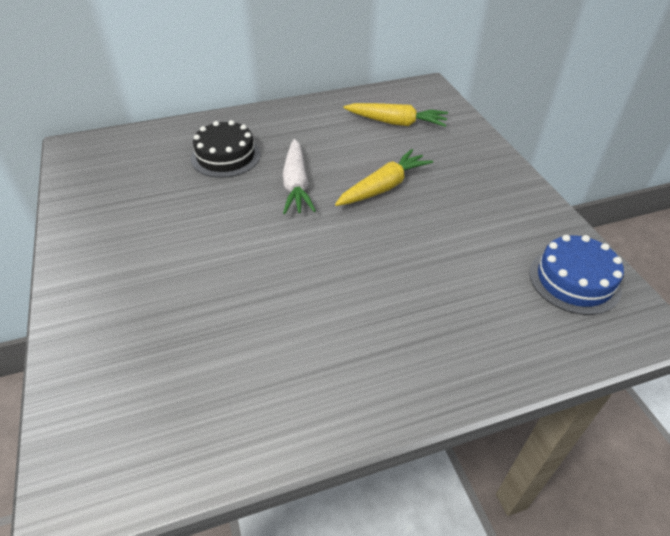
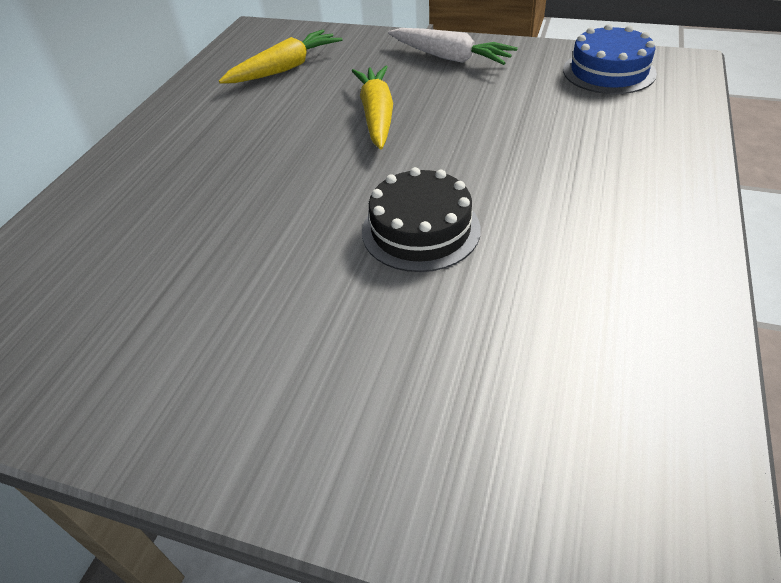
camera: 50 degrees left, 0 degrees up
(226, 156) = (168, 206): black cake -> black cake (421, 230)
(296, 184) = (298, 170): white carrot -> white carrot (449, 57)

